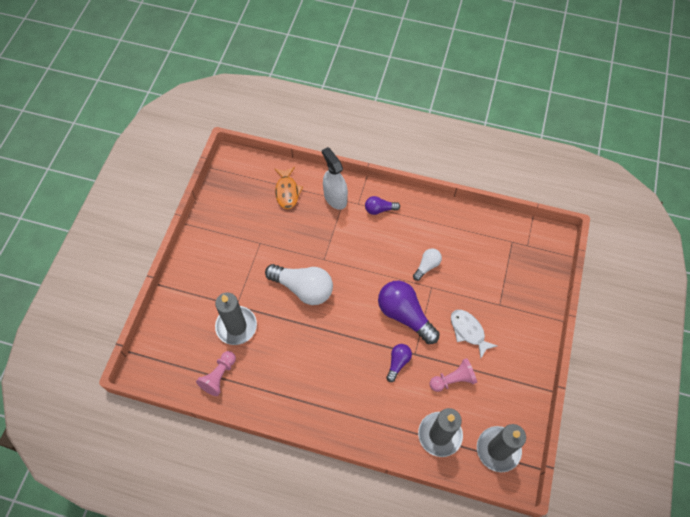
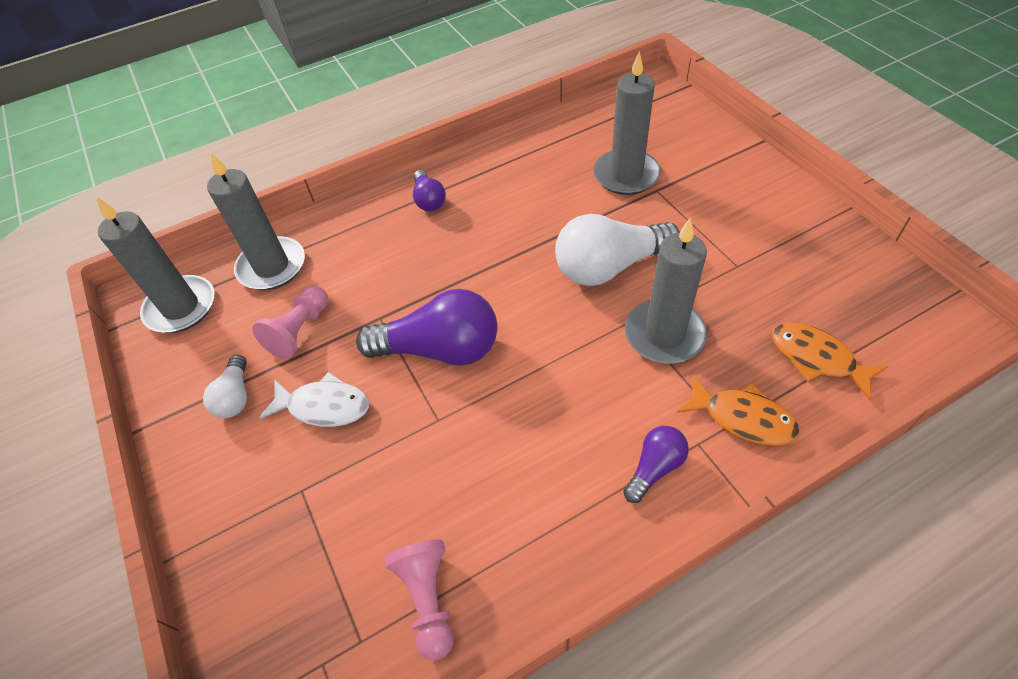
camera: 140 degrees right, 10 degrees down
(219, 376) = (579, 132): pink pawn -> pink pawn (428, 599)
(321, 244) = (664, 334): none -> grey candle
(335, 198) = (743, 418): white spray bottle -> orange fish
(398, 363) = (393, 291): purple light bulb -> purple light bulb (429, 200)
(427, 266) = (476, 445): white light bulb -> white light bulb (235, 396)

